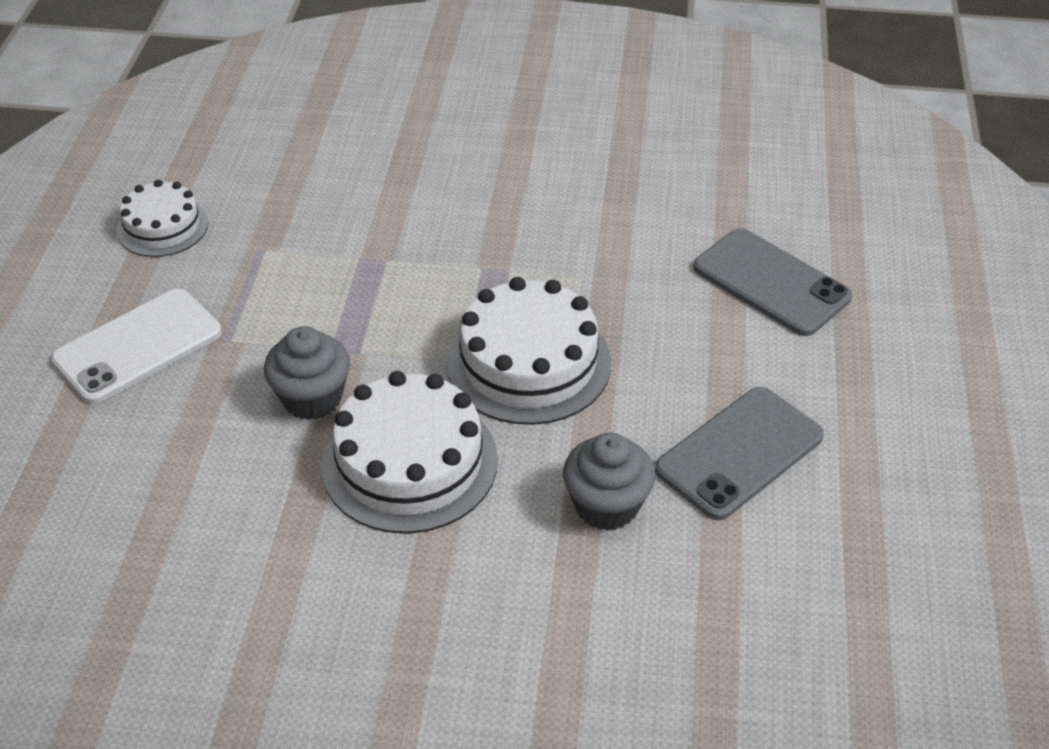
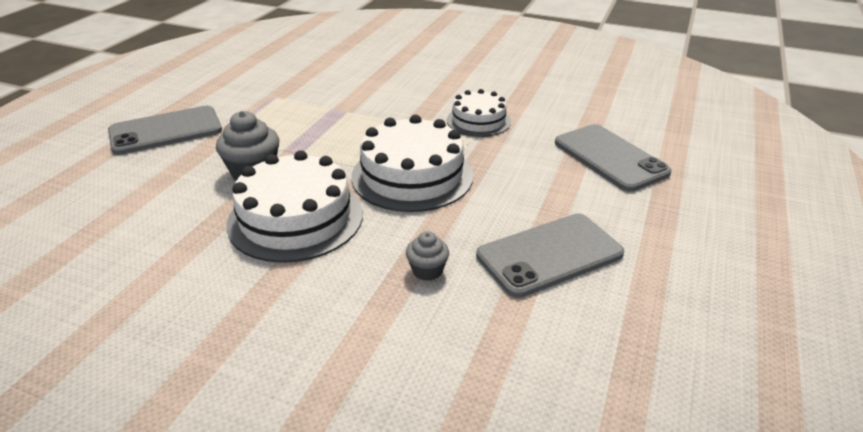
camera: 15 degrees right, 10 degrees down
(138, 346) = (166, 131): white phone -> grey phone
(162, 226) = (224, 80): white cake -> white cake (478, 121)
(606, 505) = (427, 270): grey cupcake -> grey cupcake, size x0.58

